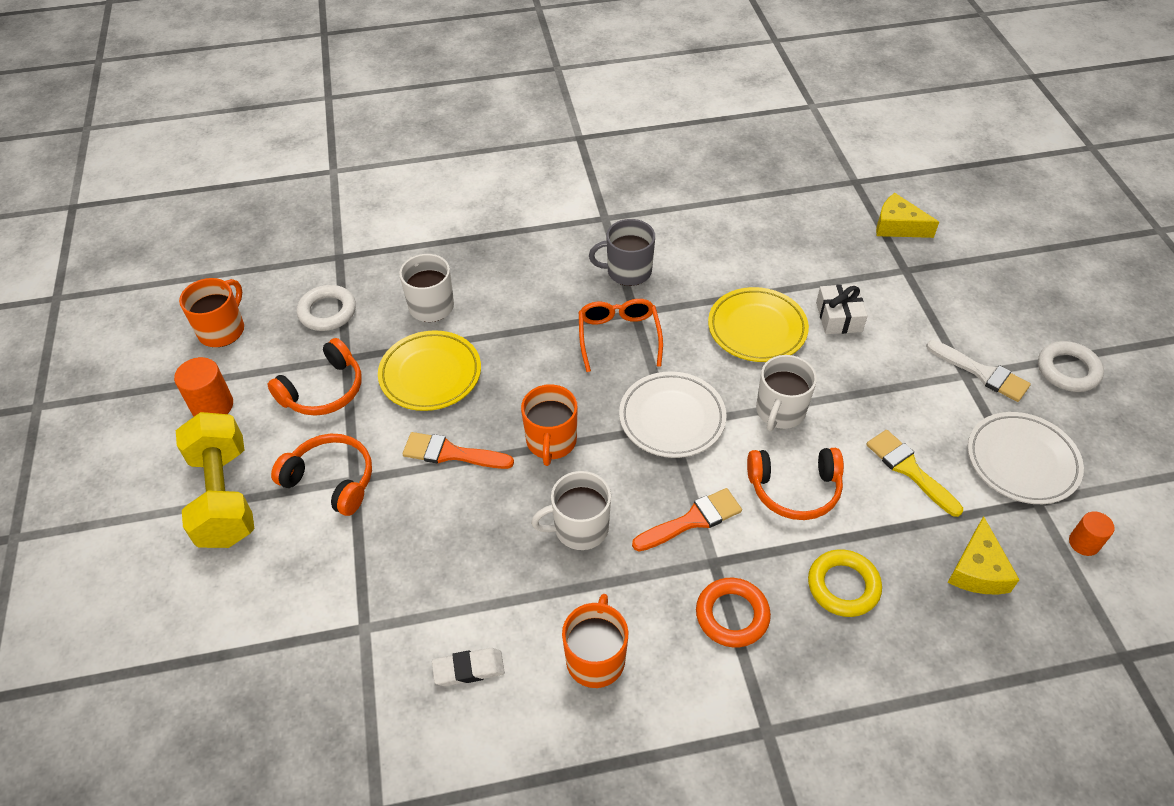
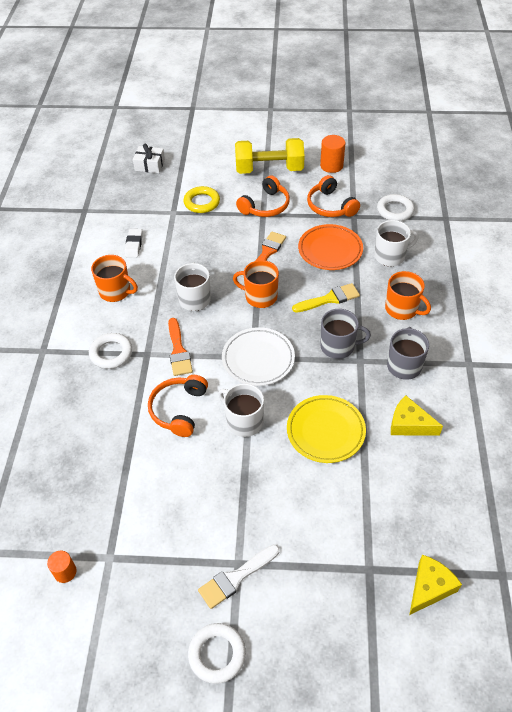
camera: 105 degrees right, 0 degrees up
(222, 330) = (389, 169): orange mug -> orange mug (402, 309)
(430, 374) = (330, 250): yellow plate -> orange plate
(619, 337) = (338, 346): orange glasses -> grey mug
(732, 615) = (111, 353): orange ring -> white ring
(839, 317) = (324, 492): white gift -> white gift (150, 165)
(843, 586) = (103, 412): yellow ring -> yellow ring (202, 202)
(909, 470) = (167, 483): yellow brush -> yellow brush (329, 299)
(977, 570) = (78, 492): yellow cheese -> yellow cheese (409, 424)
(1022, 461) = (145, 564): white plate -> none

